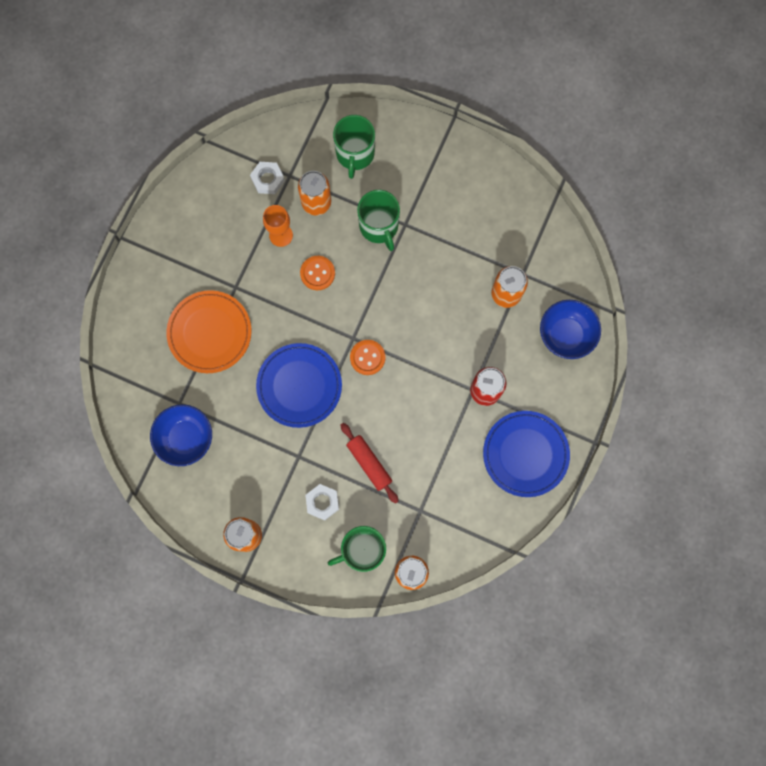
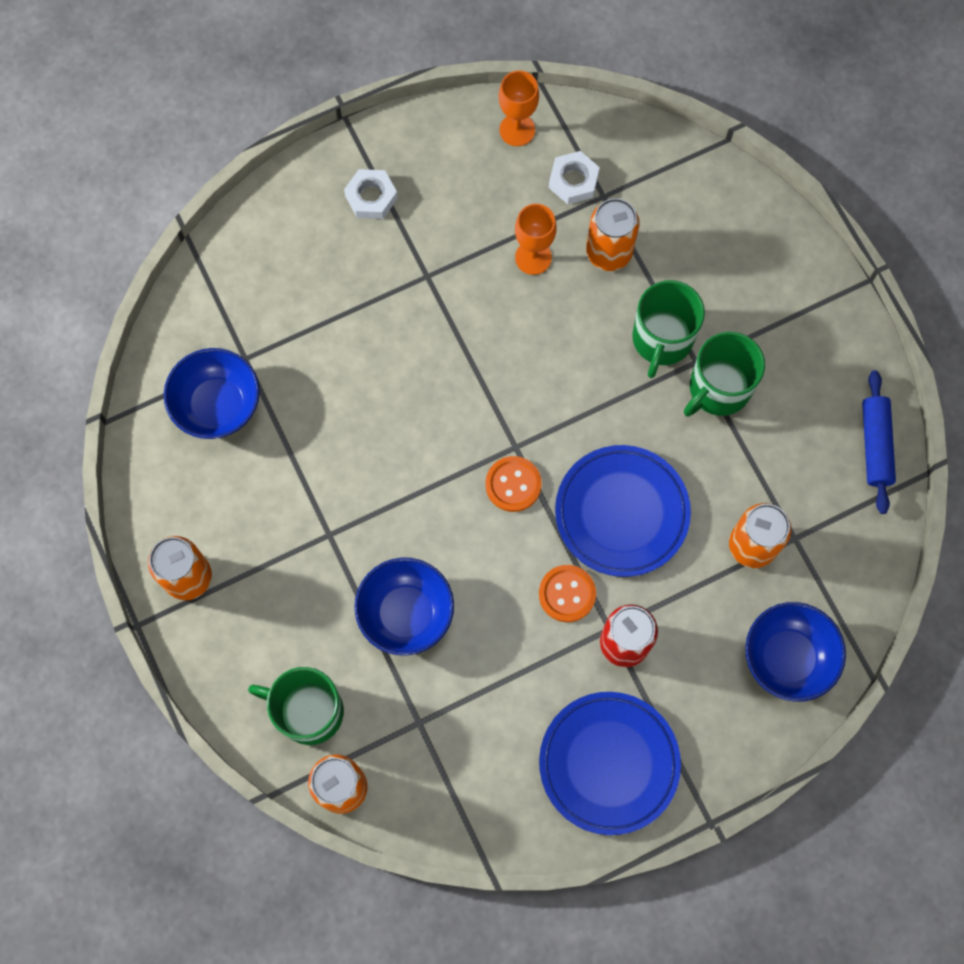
camera: 40 degrees right, 5 degrees down
(210, 333) = (351, 305): orange plate -> none
(216, 175) = (517, 130): none -> orange goblet
(299, 386) = (402, 452): blue plate -> blue plate (621, 512)
(317, 273) = (538, 336): orange button -> orange button (567, 594)
(322, 502) = (310, 613): white nut -> white nut (371, 197)
(355, 154) = (705, 231): green mug -> green mug (718, 389)
(369, 463) = (406, 613): red rolling pin -> blue bowl
(523, 197) = (875, 445): none -> blue rolling pin

